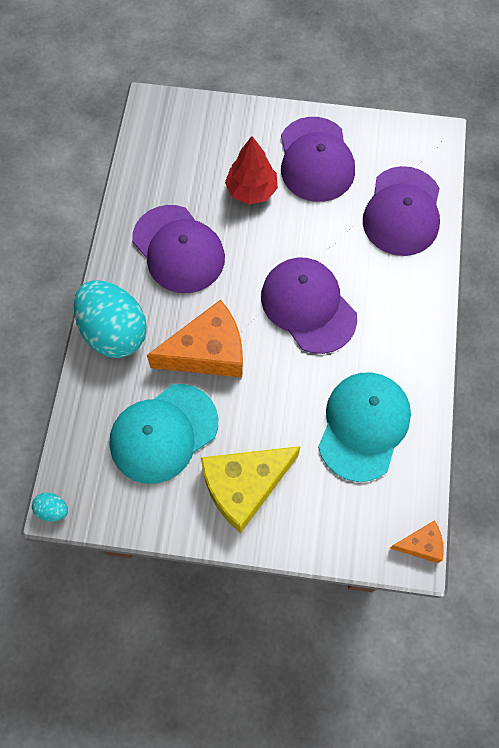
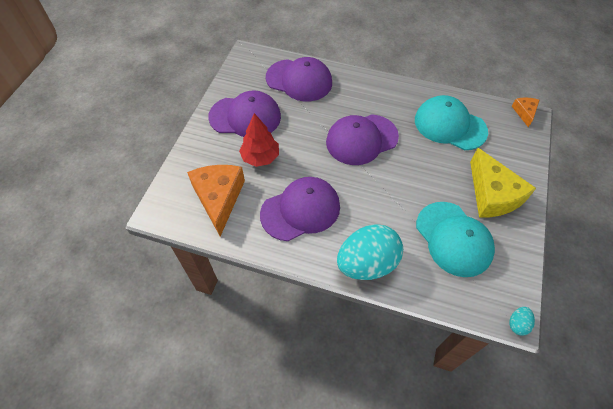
camera: 80 degrees left, 10 degrees down
(207, 352) = (390, 202): orange cheese -> orange cheese (219, 198)

